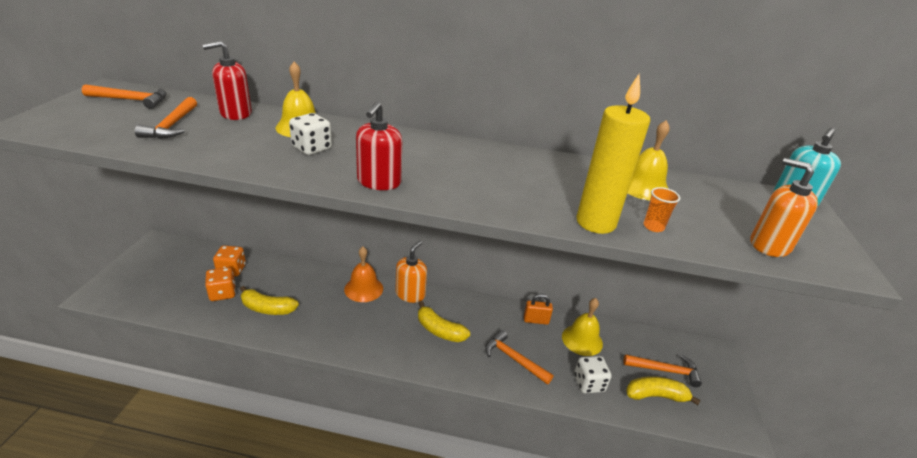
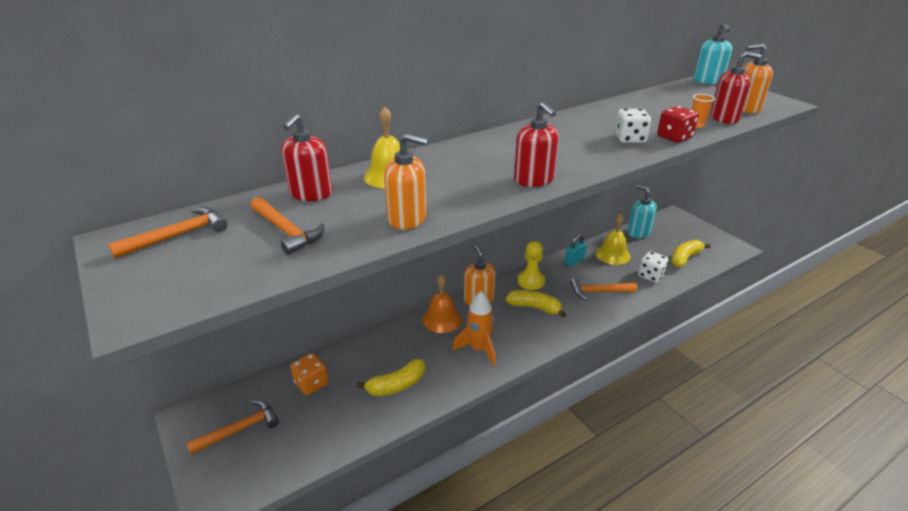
camera: 40 degrees left, 0 degrees up
(222, 293) = (338, 404): orange dice -> none
(239, 156) = (407, 219): none -> orange soap dispenser
(311, 148) = (438, 184): white dice -> white dice (629, 139)
(351, 327) = (479, 349): none -> orange rocket
(439, 330) = (534, 307): yellow banana -> yellow banana turned 150 degrees counterclockwise
(471, 309) = (531, 281): none -> yellow pawn
(536, 320) = (574, 261): orange padlock -> turquoise padlock
(595, 223) = (674, 137): yellow candle -> red dice
(643, 187) = (648, 107): yellow bell -> none
(645, 340) = (638, 232): none -> turquoise soap dispenser
(665, 370) = (669, 242): orange hammer -> orange hammer (240, 429)
(709, 239) = (724, 118): none -> red soap dispenser

